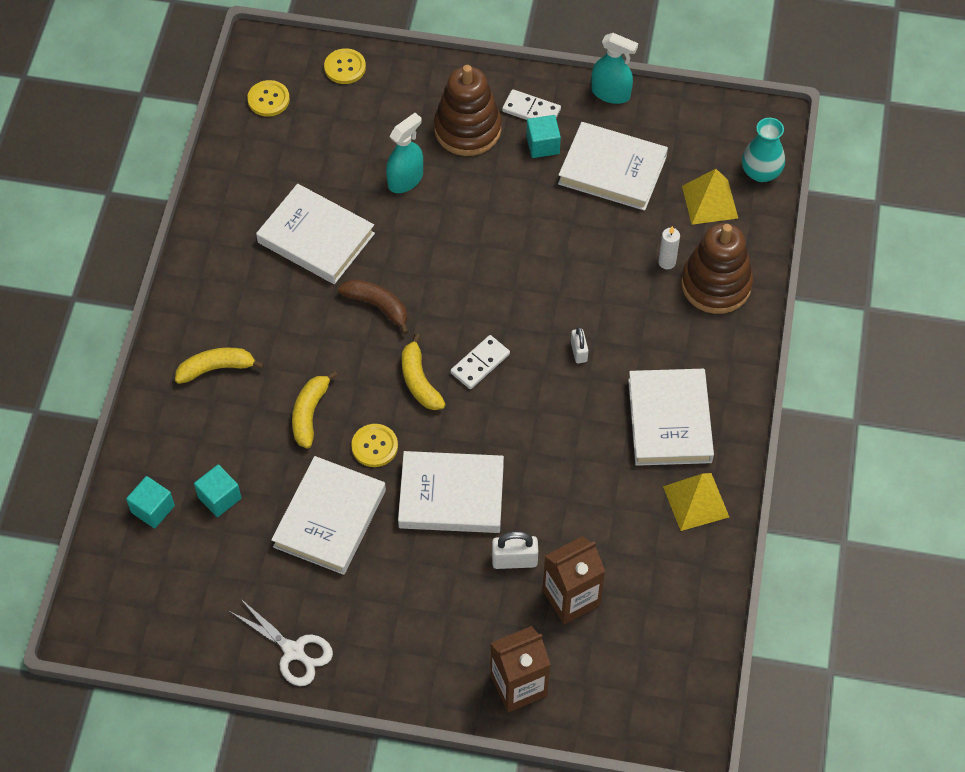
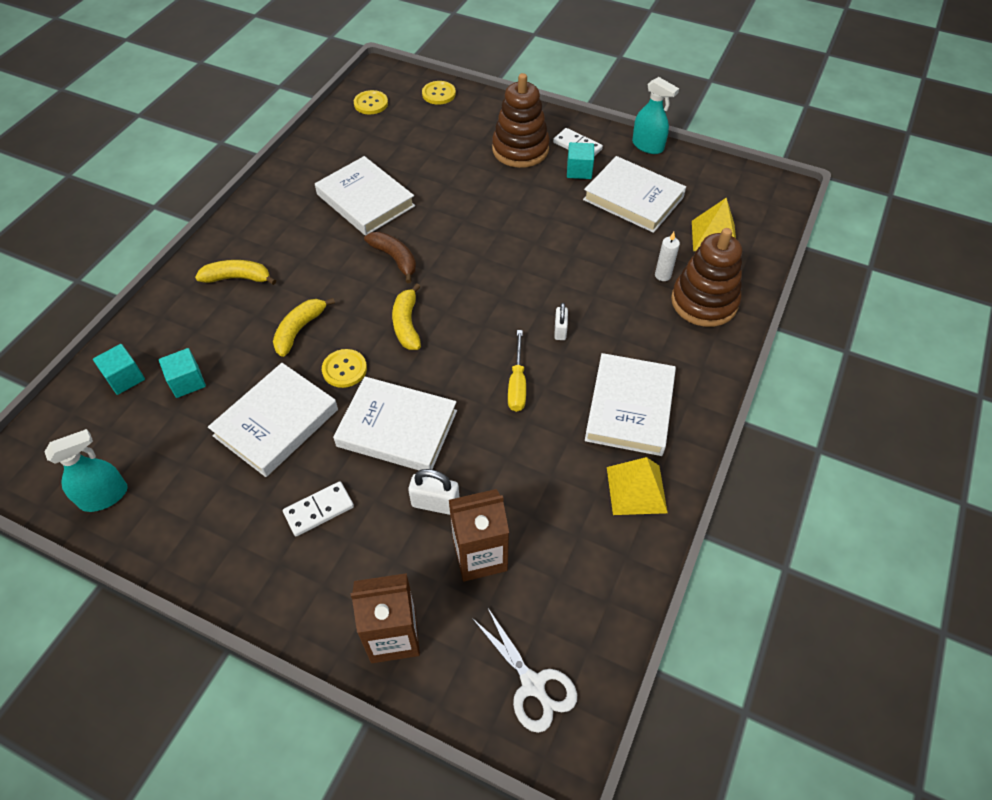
camera: 15 degrees right, 5 degrees down
(294, 651) = (184, 540): white scissors -> white scissors (533, 685)
(405, 180) = (456, 174): turquoise spray bottle -> turquoise spray bottle (104, 496)
(480, 363) = (466, 321): white domino -> white domino (319, 510)
(553, 421) = (517, 384): none -> yellow screwdriver
(761, 172) = (765, 223): turquoise vase -> none

